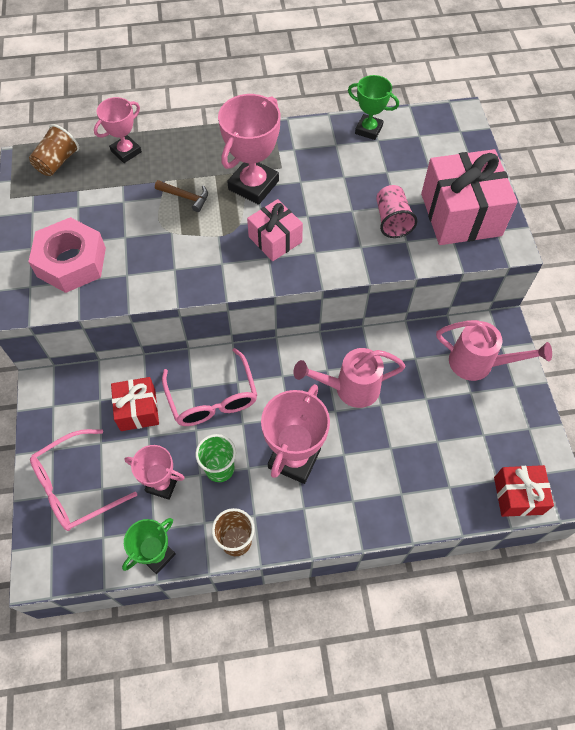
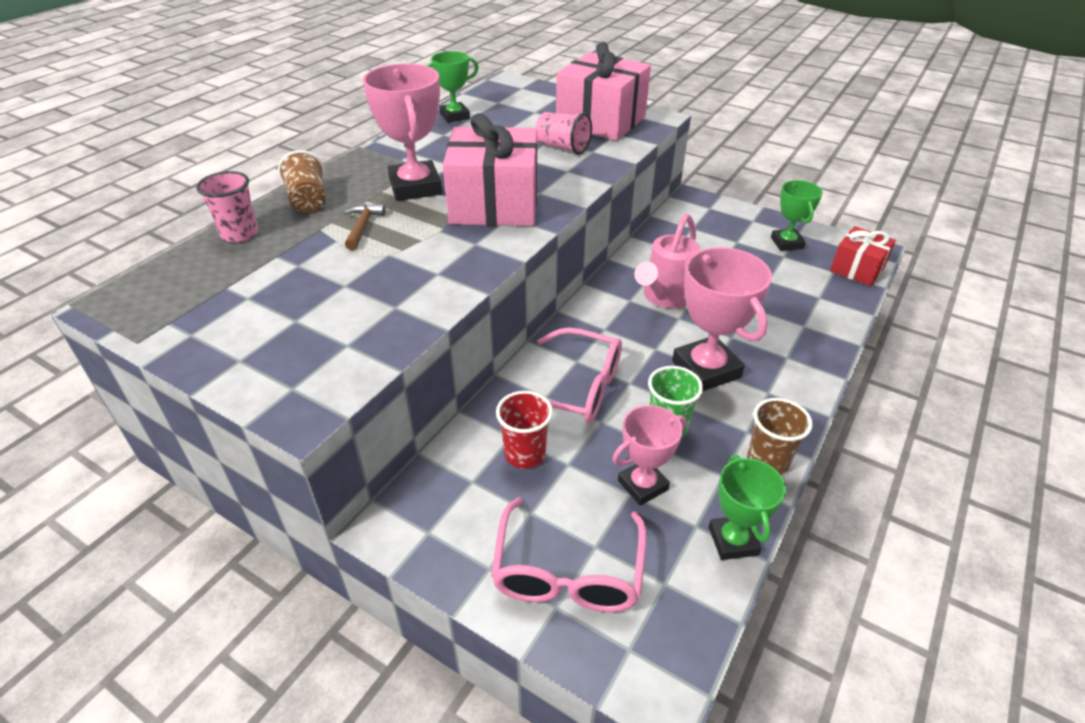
camera: 50 degrees left, 20 degrees down
(57, 162) = (161, 283): brown cup -> brown cup (308, 200)
(71, 262) = (313, 338): pink nut -> none
(126, 151) = (239, 234): pink trophy -> pink cup
(138, 410) = (525, 454): red gift -> red cup
(186, 197) = (362, 227): brown hammer -> brown hammer turned 60 degrees counterclockwise
(275, 239) = (494, 204): pink gift -> pink gift, size x1.74
(478, 363) = (713, 225): pink watering can -> none
(505, 427) = (787, 243): none -> green trophy

